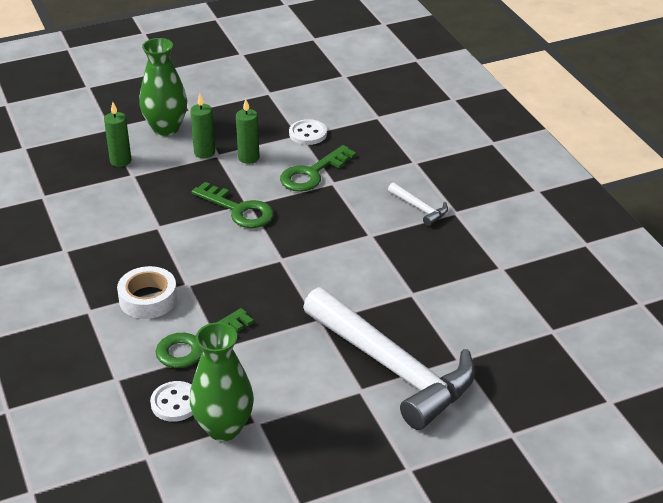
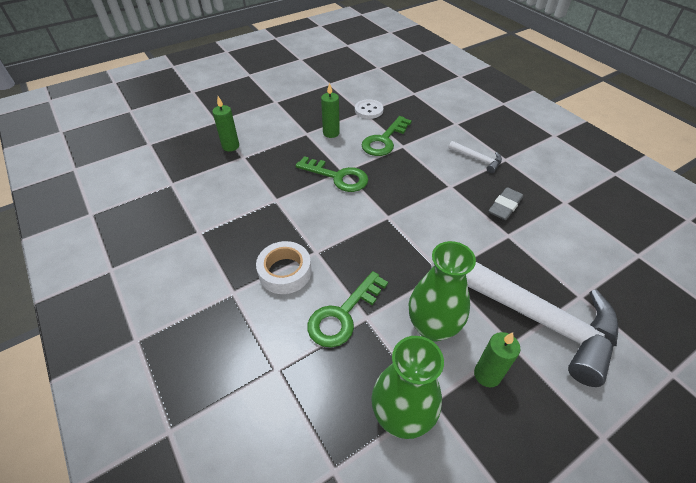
camera: 10 degrees left, 10 degrees up
(166, 128) = (260, 117): green vase -> green vase (432, 327)
(175, 403) = (343, 391): white button -> none
(204, 152) = (295, 132): green candle -> green candle (487, 375)
(424, 264) = (505, 206): none -> grey eraser

